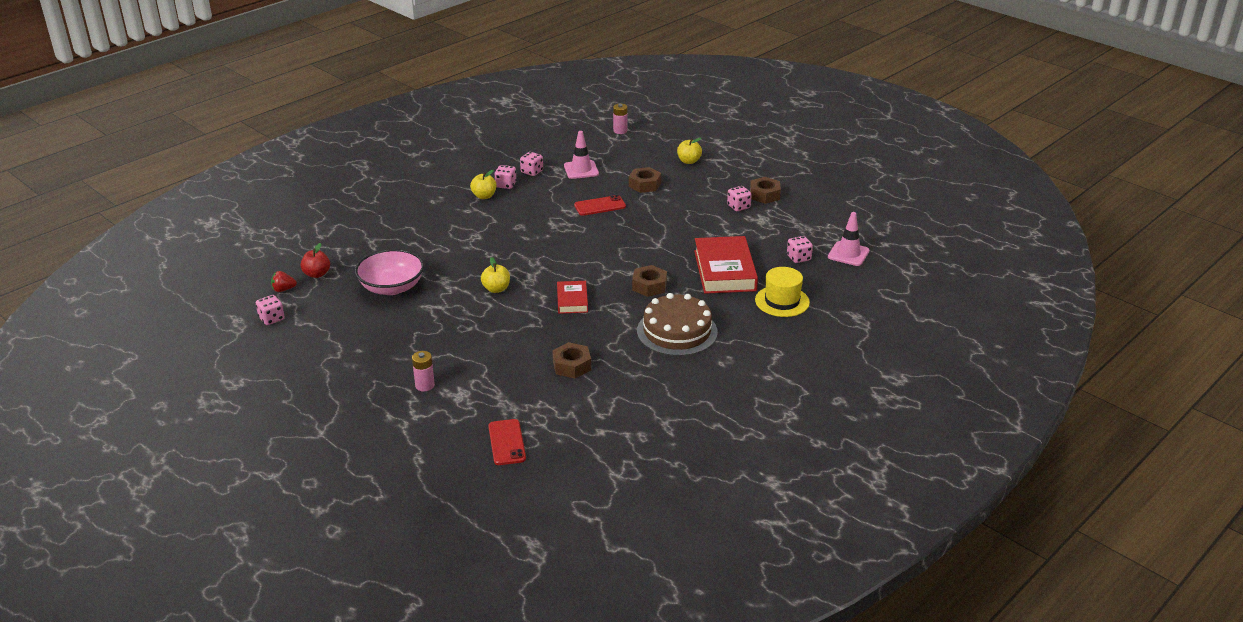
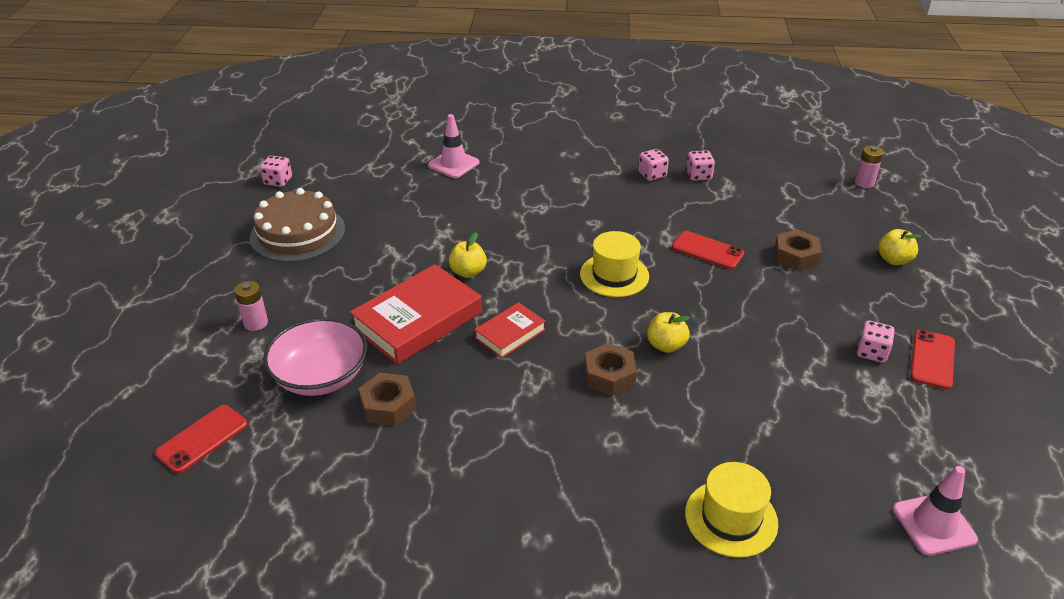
camera: 50 degrees right, 5 degrees up
(283, 289) = (328, 162): red strawberry -> none
(317, 274) = (370, 164): red apple -> none
(392, 287) = (396, 212): pink bowl -> pink bowl (321, 377)
(484, 196) = (614, 174): yellow apple -> yellow apple (666, 345)
(575, 244) = (614, 275): none -> yellow hat
(581, 170) = (751, 201): pink traffic cone -> pink traffic cone (453, 164)
(677, 331) = (547, 454): brown cake -> brown cake (298, 233)
(724, 270) = (724, 421): red book -> red book (418, 320)
(764, 195) = (932, 359): brown nut -> red phone
(798, 258) = (848, 476): pink dice -> none

